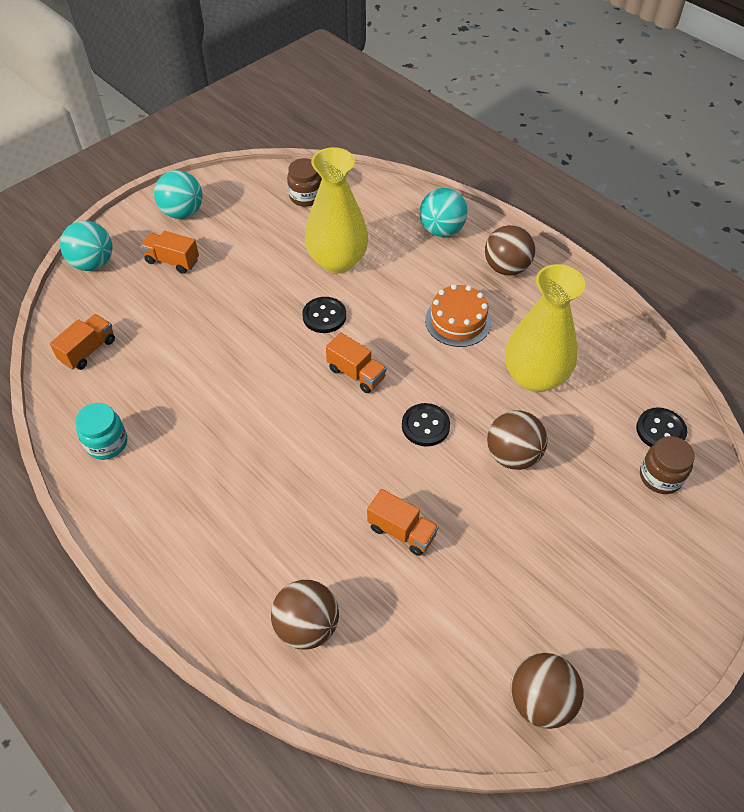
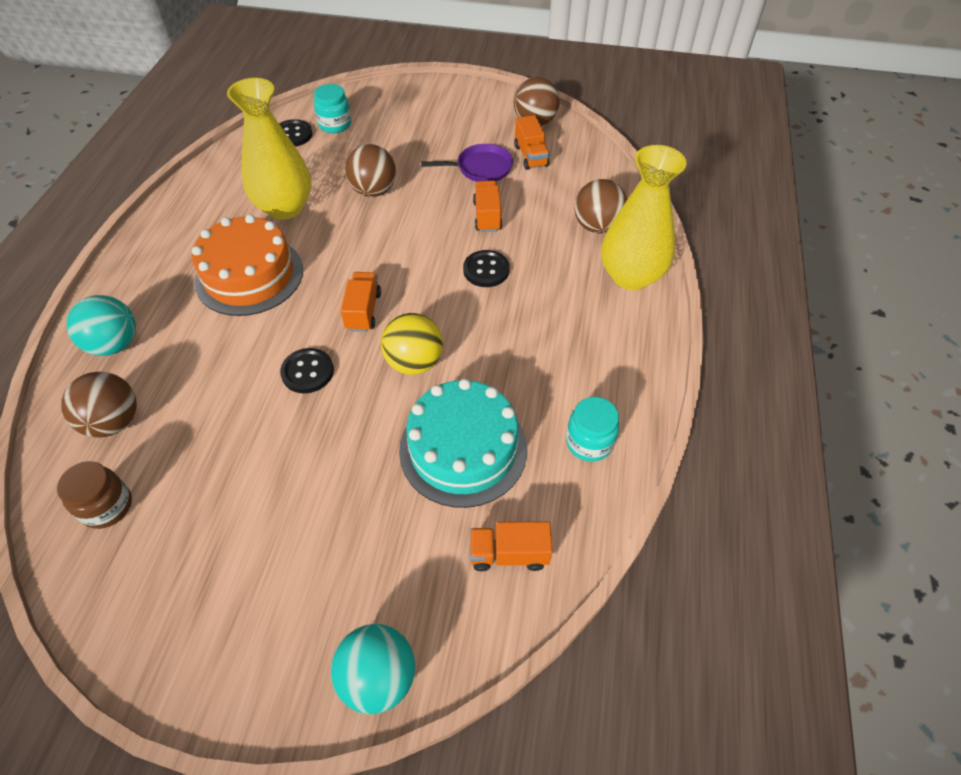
camera: 125 degrees left, 0 degrees up
(172, 261) = (314, 577): orange truck -> orange truck (530, 156)
(178, 368) = (463, 449): none -> turquoise cake
(182, 212) = (211, 639): turquoise ball -> none
(276, 379) = (414, 362): none -> yellow ball
(337, 261) = (216, 406): yellow vase -> yellow vase (631, 276)
(425, 426) = (385, 244): black button -> black button (486, 270)
(458, 321) = (249, 275): orange cake -> orange cake, size x1.52
(485, 575) = (481, 168): none -> purple pan
(506, 268) = (152, 273): brown ball -> brown ball (114, 422)
(660, 477) = (335, 124): brown jar -> turquoise jar

